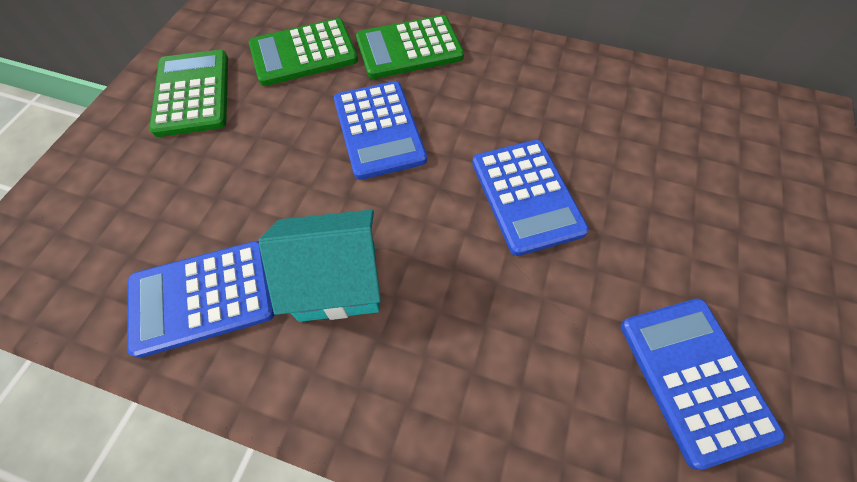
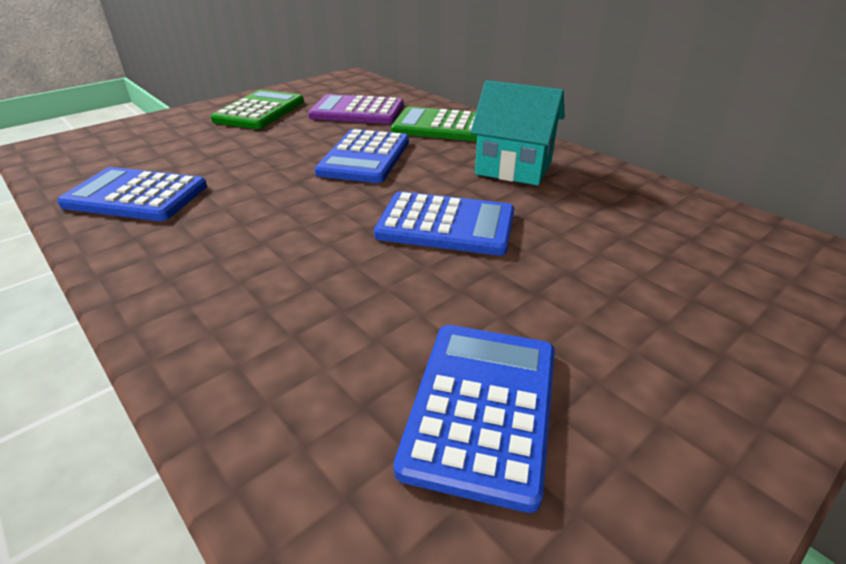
camera: 30 degrees right, 25 degrees down
(303, 53) = (357, 111): green calculator -> purple calculator
(338, 282) = (231, 219): turquoise house -> turquoise house (513, 168)
(526, 196) = (446, 225): blue calculator -> blue calculator turned 90 degrees counterclockwise

